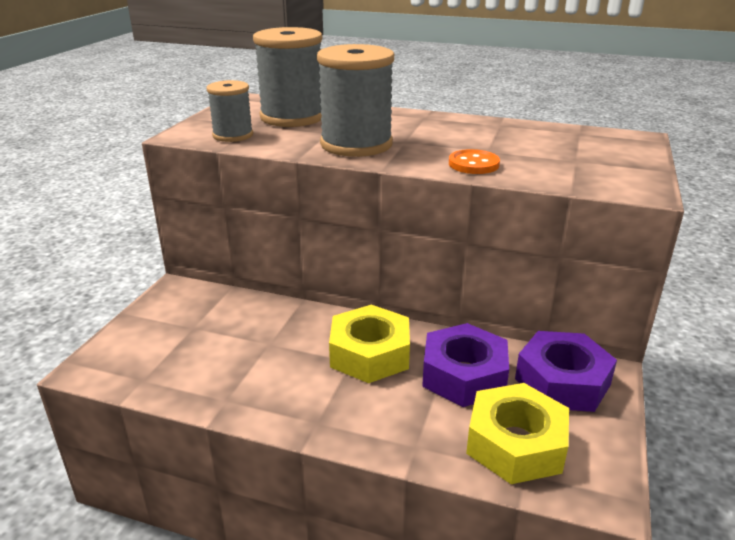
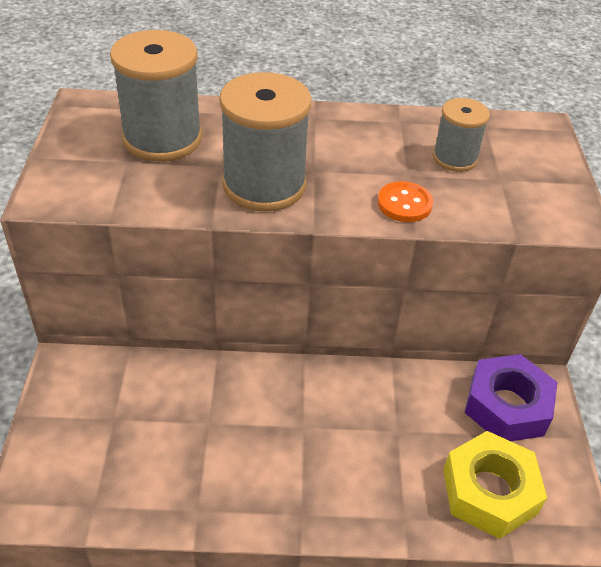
camera: 20 degrees left, 15 degrees up
(233, 135) = (110, 189): grey spool -> grey spool (454, 158)
(370, 354) = (317, 413): yellow nut -> none
(464, 375) = (417, 419): purple nut -> none

